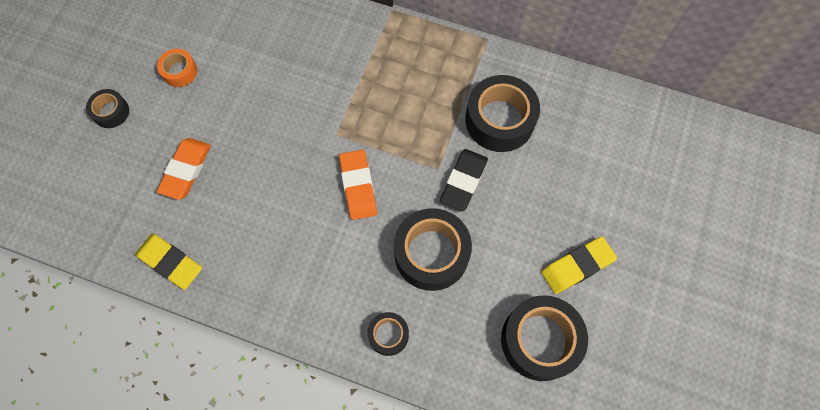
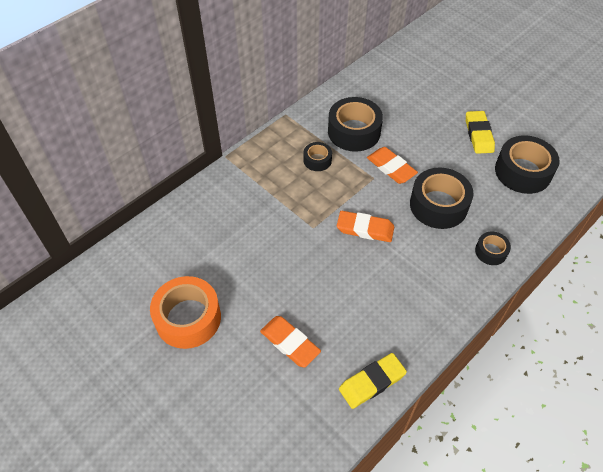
camera: 65 degrees left, 15 degrees down
(111, 112) = (195, 388): black tape -> black tape (317, 160)
(180, 71) = (188, 318): orange tape -> orange tape, size x1.93
(463, 181) = (391, 168): black eraser -> orange eraser

